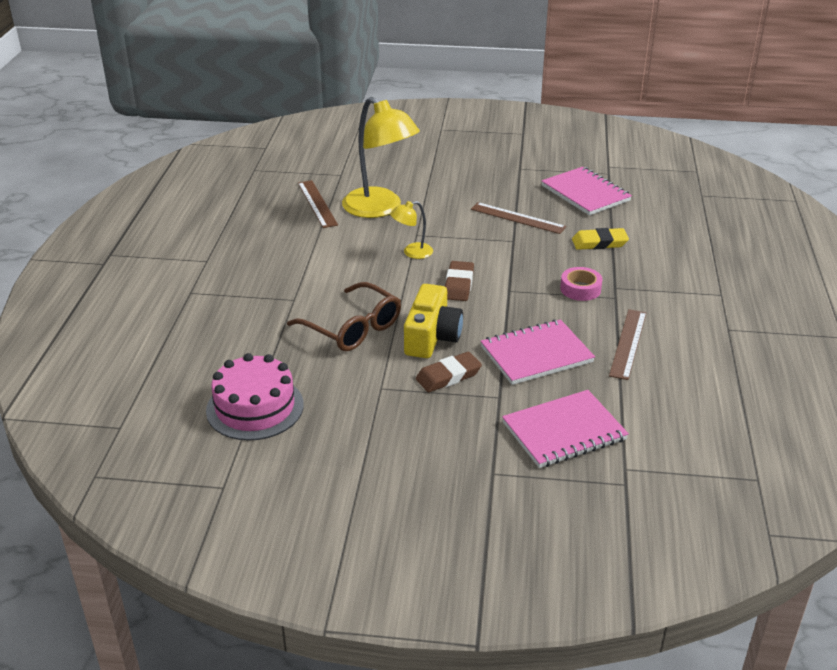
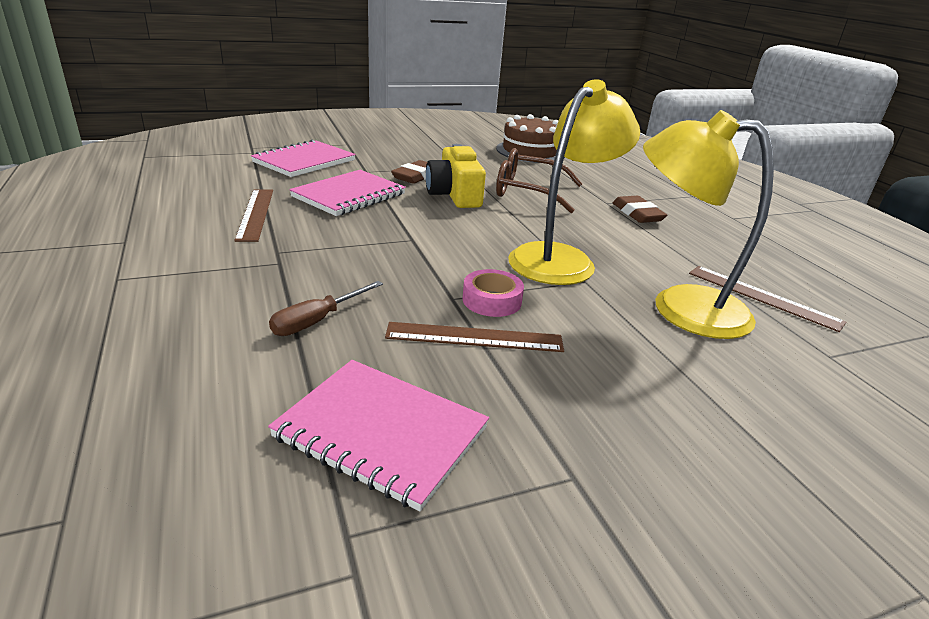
camera: 150 degrees right, 5 degrees down
(255, 407) = (531, 151): pink cake -> brown cake
(412, 252) = (561, 258): yellow lamp -> yellow lamp, size x2.15
(459, 284) = (472, 236): brown eraser -> brown eraser (637, 214)
(580, 289) = (325, 253): pink tape -> pink tape (492, 300)
(599, 243) = (317, 321): yellow eraser -> brown screwdriver

